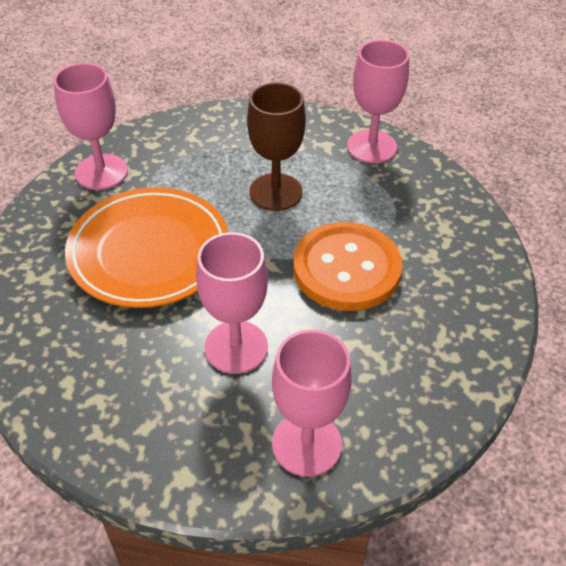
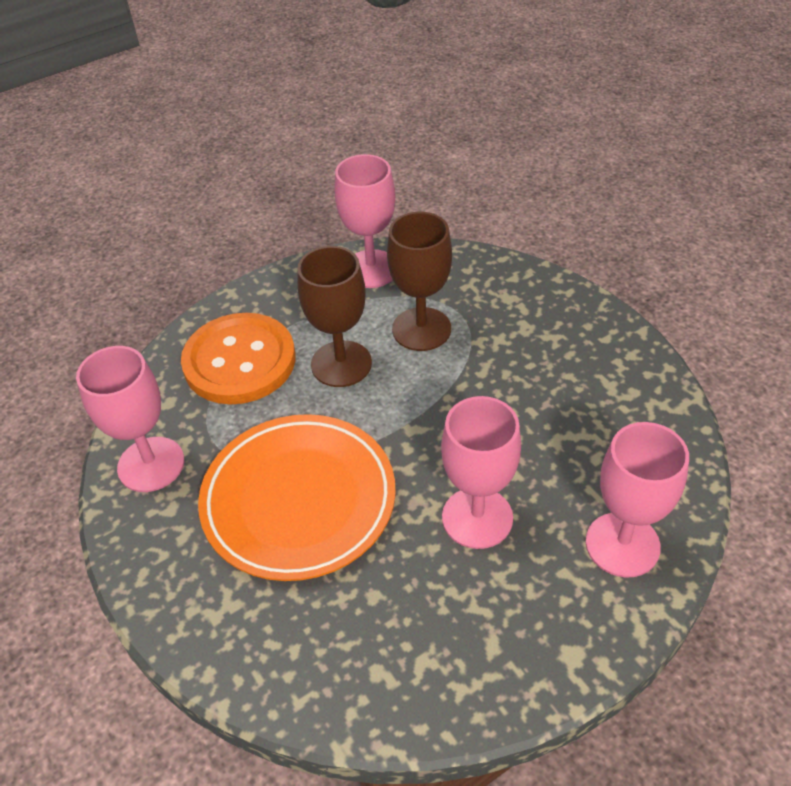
camera: 40 degrees left, 0 degrees up
(346, 269) = (479, 385): orange button -> orange button (239, 361)
(355, 207) = (421, 329): none -> brown goblet

